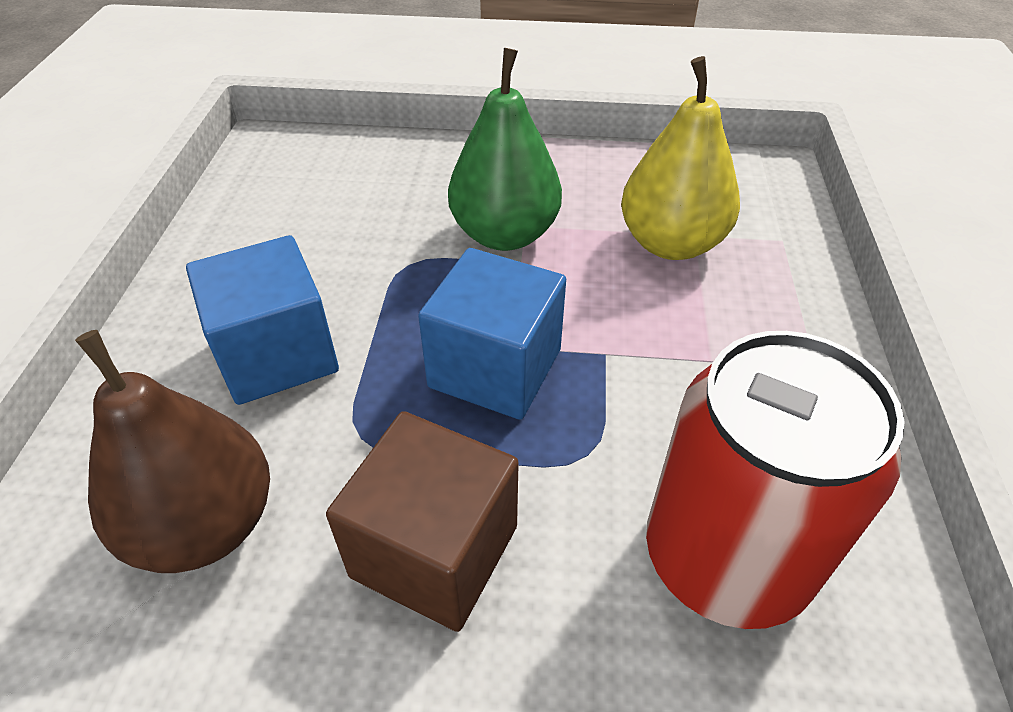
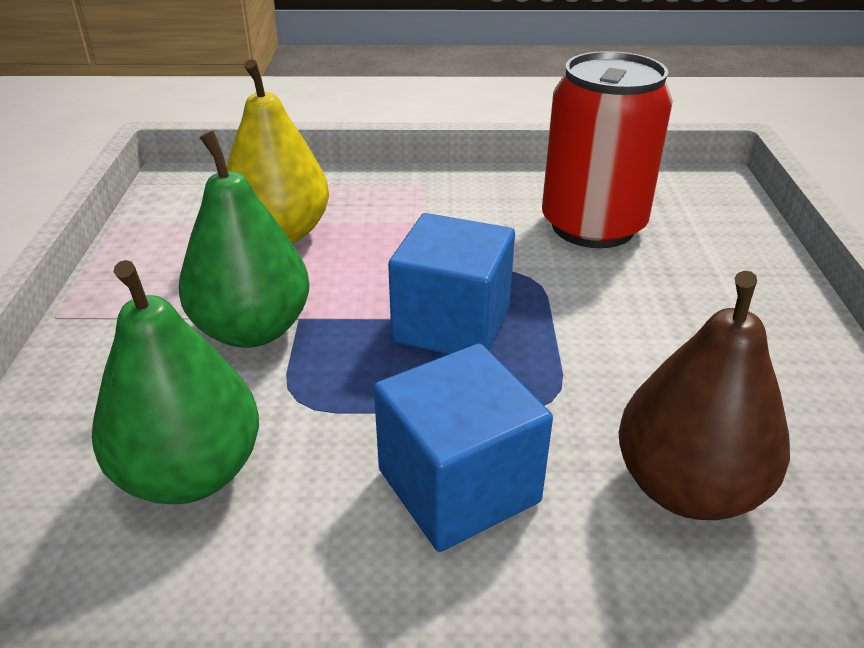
camera: 95 degrees left, 10 degrees down
(344, 217) = (190, 473): none -> green pear
(434, 551) = (645, 342): brown cube -> none

